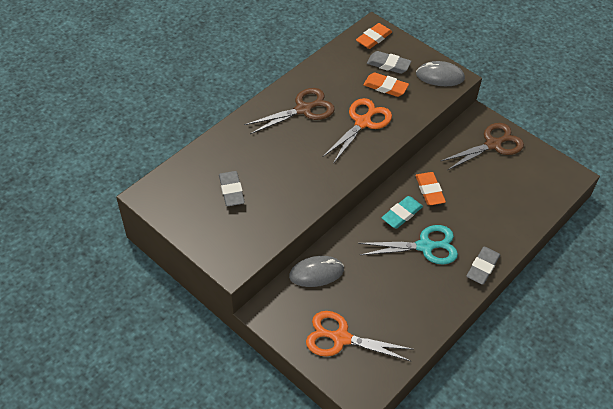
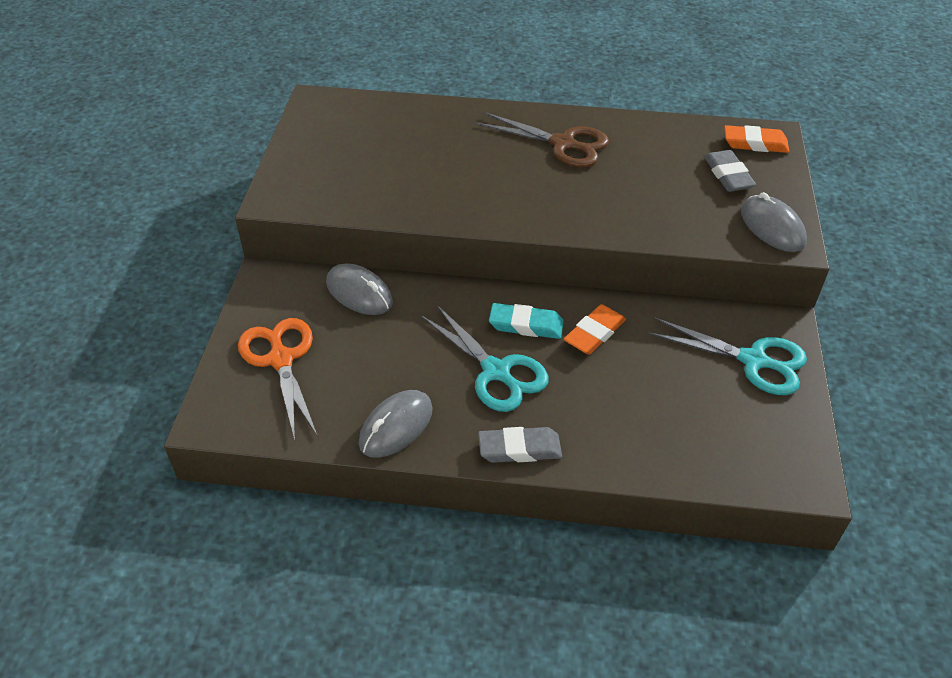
camera: 55 degrees right, 5 degrees down
(231, 191) = (380, 150): grey eraser -> none
(362, 122) = (601, 198): orange scissors -> none
(385, 87) = (686, 189): orange eraser -> none
(431, 310) = (396, 426): none -> grey mouse
(493, 144) = (753, 360): brown scissors -> turquoise scissors

